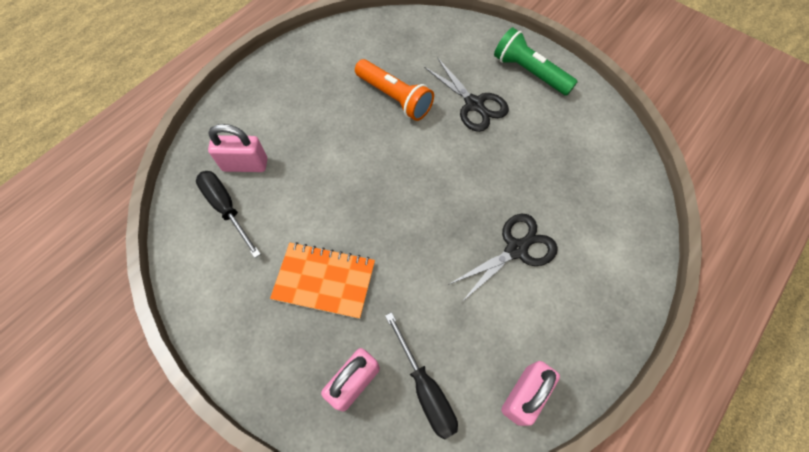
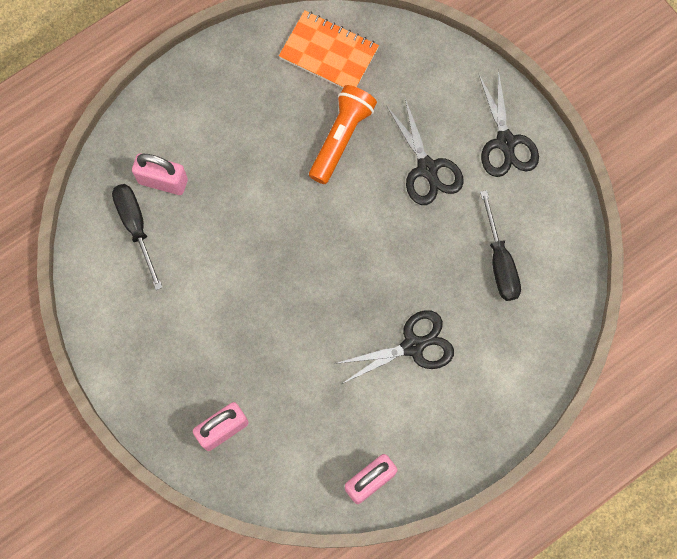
camera: 15 degrees right, 10 degrees up
(324, 280) = (217, 328): orange notebook -> orange notebook (329, 53)
(394, 98) = (341, 138): orange flashlight -> orange flashlight turned 120 degrees counterclockwise
(425, 388) = (284, 452): black screwdriver -> black screwdriver (500, 261)
(529, 72) = (505, 142): green flashlight -> black scissors

